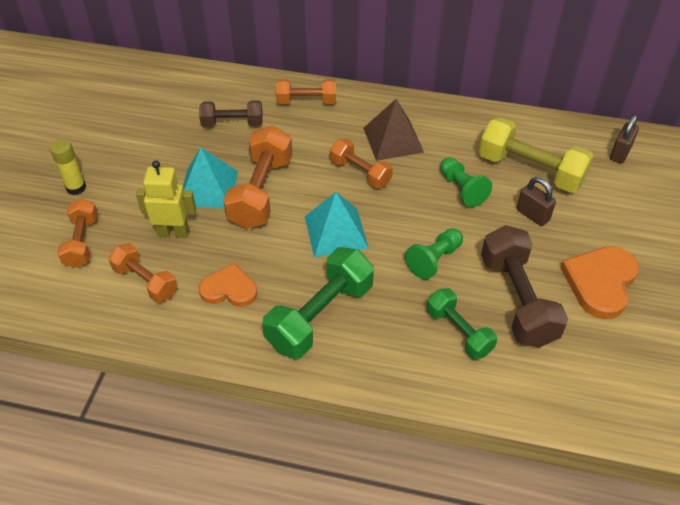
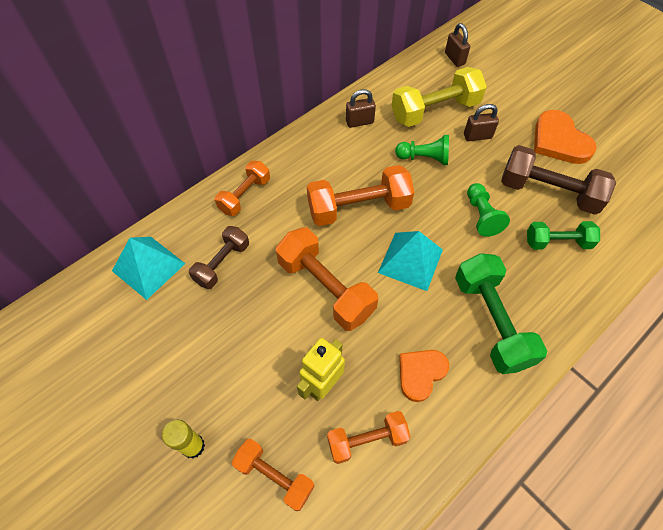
camera: 55 degrees left, 10 degrees up
(208, 188) = (288, 326): turquoise pyramid -> turquoise pyramid (149, 267)
(360, 173) = (358, 208): orange dumbbell -> orange dumbbell, size x1.63
(393, 139) = (339, 166): brown pyramid -> none
(457, 127) = (359, 122): none -> brown padlock

